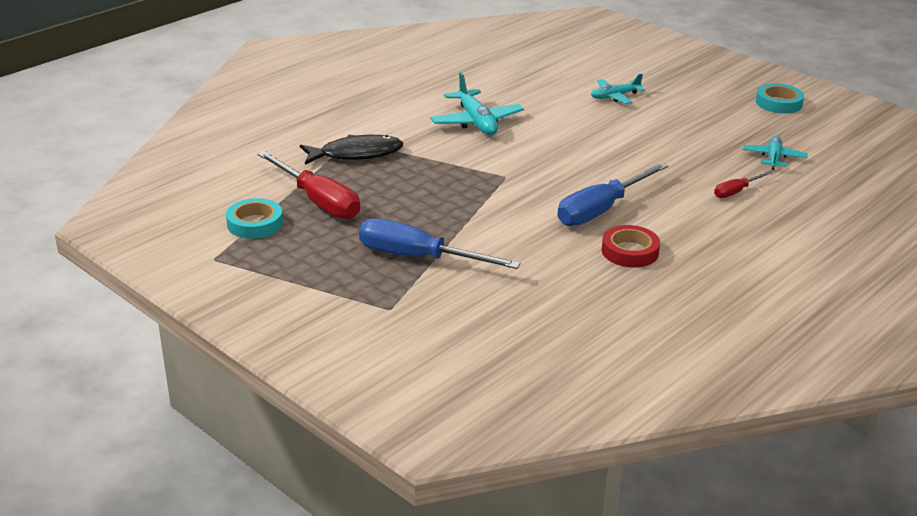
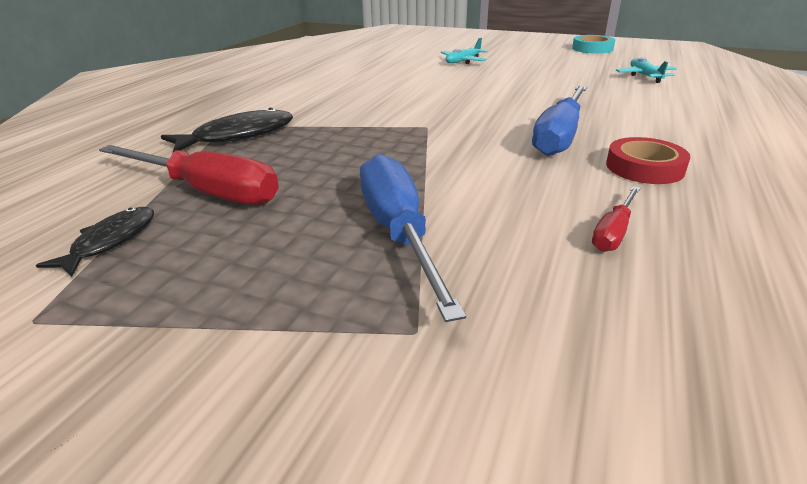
camera: 20 degrees left, 0 degrees up
(255, 223) = (111, 241): turquoise tape -> black fish
(418, 257) = (399, 233): blue screwdriver -> blue screwdriver turned 75 degrees clockwise
(476, 122) = (355, 92): turquoise plane -> none
(736, 191) = (656, 101): red screwdriver -> red screwdriver (613, 232)

